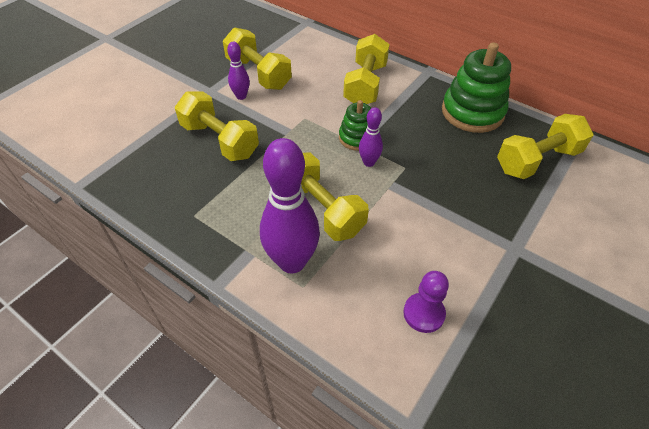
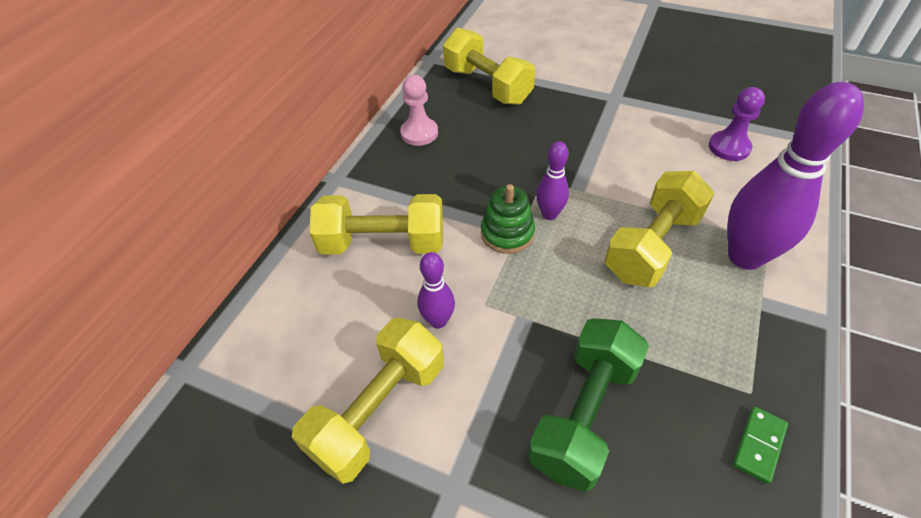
camera: 100 degrees left, 0 degrees up
(165, 204) = (758, 445): none -> green domino
(219, 140) = (584, 414): yellow dumbbell -> green dumbbell
(241, 96) = (455, 419): purple bowling pin -> purple bowling pin (438, 321)
(472, 112) = (419, 133): green stacking toy -> pink pawn

